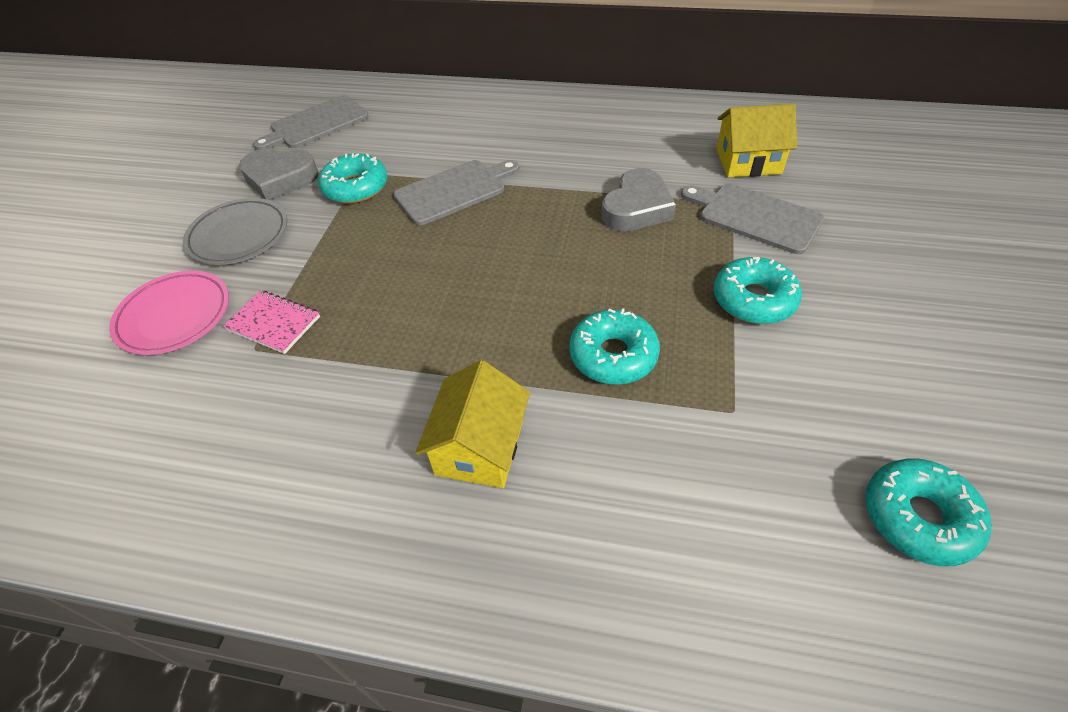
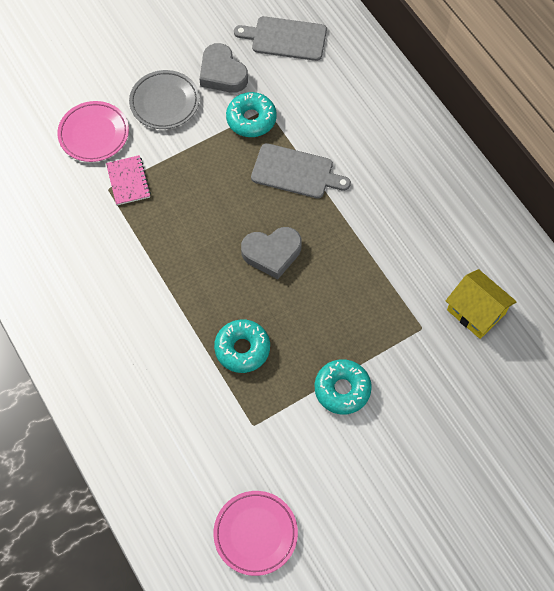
camera: 45 degrees right, 15 degrees up
(479, 447) = (141, 333): yellow house -> none
(637, 208) = (369, 280): grey heart -> grey heart (272, 253)
(755, 217) = (419, 348): grey cutting board -> none
(918, 517) = (255, 534): turquoise donut -> pink plate

